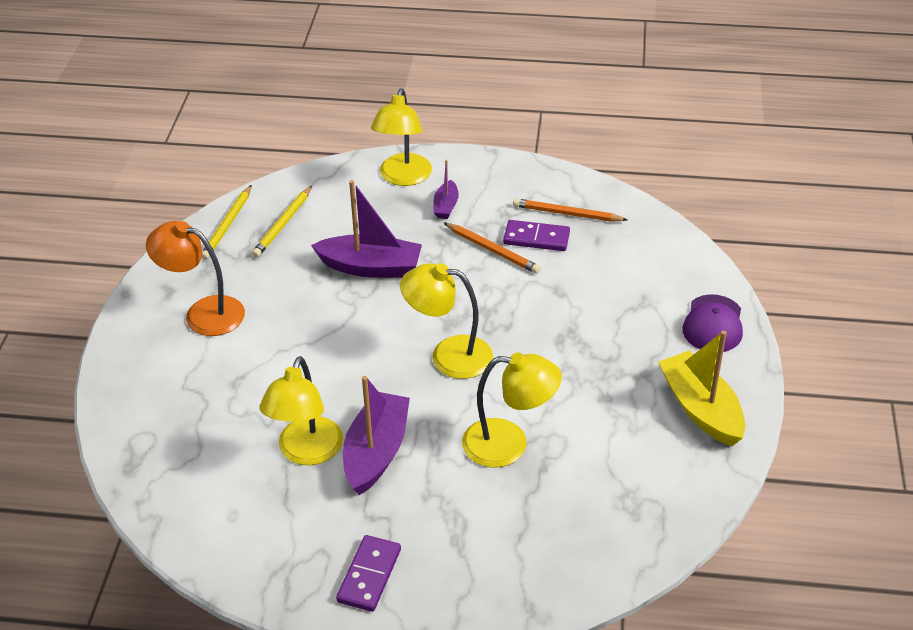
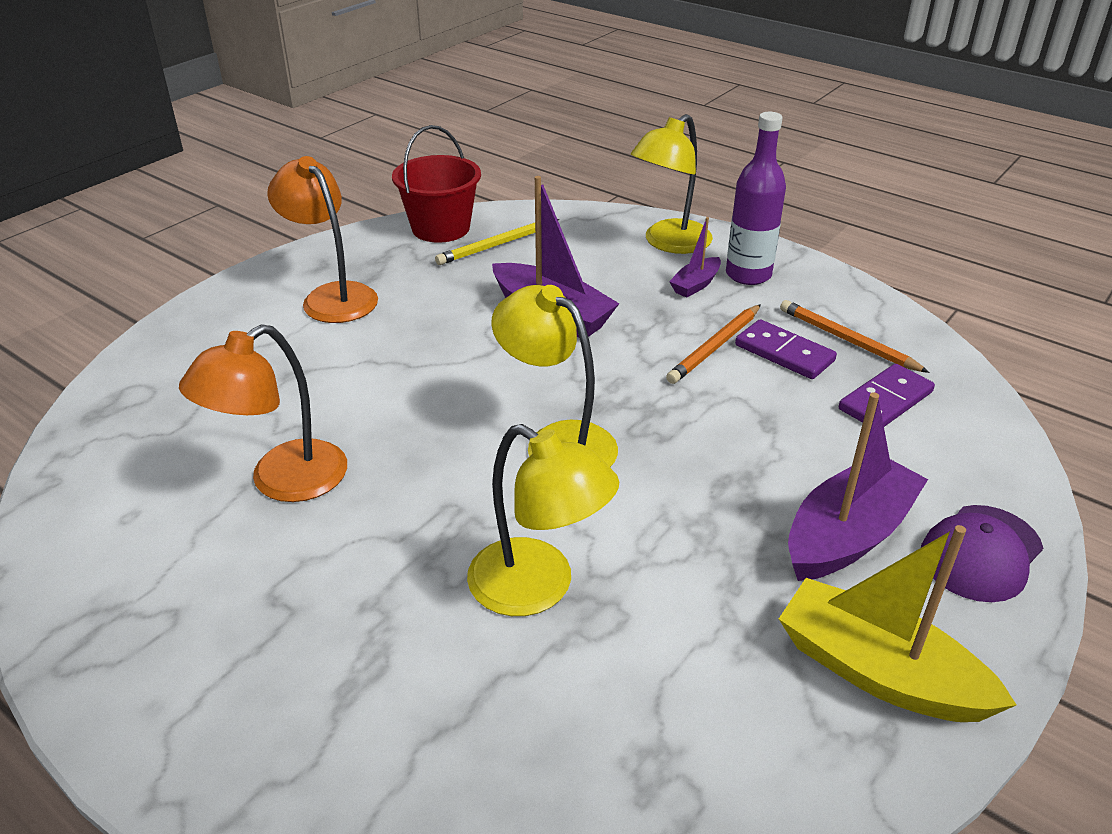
camera: 30 degrees right, 5 degrees down
(227, 225) = (441, 228): yellow pencil -> red bucket
(306, 452) = (283, 481): yellow lamp -> orange lamp
(369, 575) = (191, 678): purple domino -> purple domino (885, 400)
(376, 452) = (361, 519): purple boat -> purple boat (848, 535)
(474, 185) = (748, 275): none -> purple bottle
(492, 250) = (715, 347): orange pencil -> orange pencil turned 60 degrees clockwise
(701, 409) = (878, 672): yellow boat -> yellow boat turned 60 degrees counterclockwise

